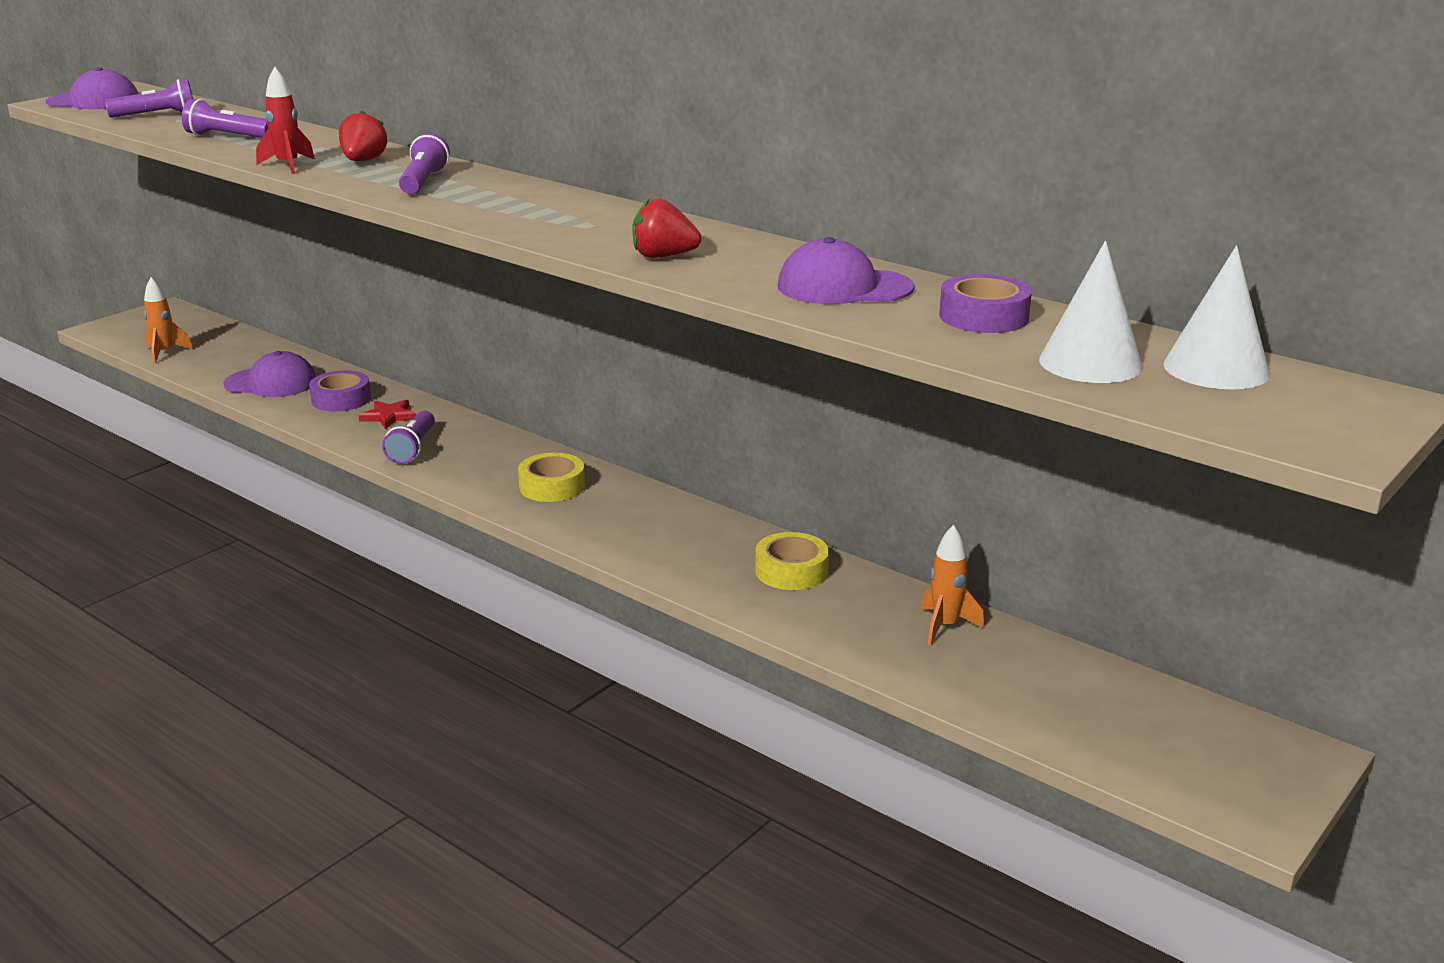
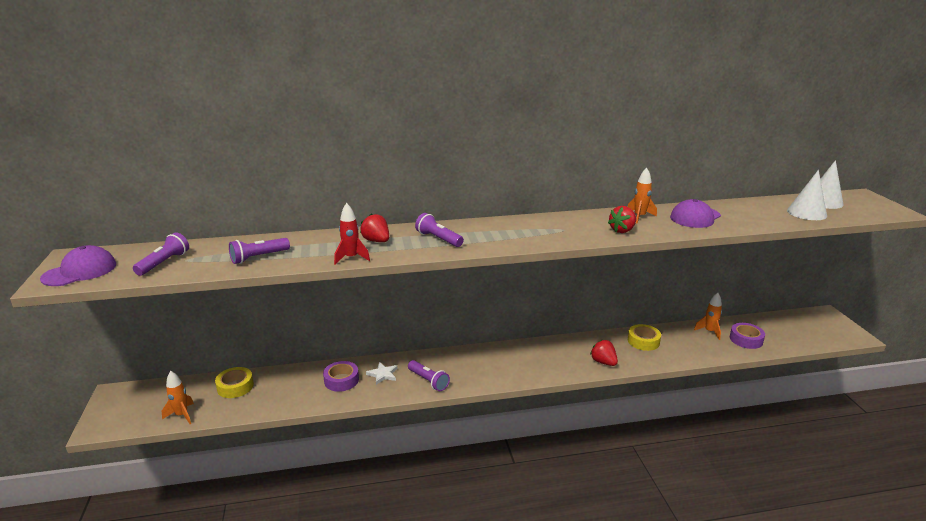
camera: 50 degrees left, 0 degrees up
(271, 383) = (286, 394): purple cap -> none
(389, 416) = (383, 374): red star -> white star
(552, 486) = (513, 361): yellow tape -> yellow tape (235, 386)
(660, 555) = (603, 362): none -> red strawberry
(757, 255) = (639, 217): none -> orange rocket
(983, 316) = (748, 210): purple tape -> purple tape (746, 339)

